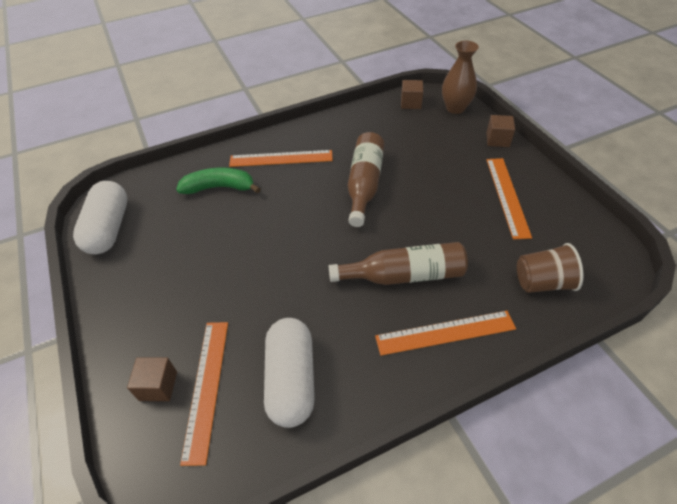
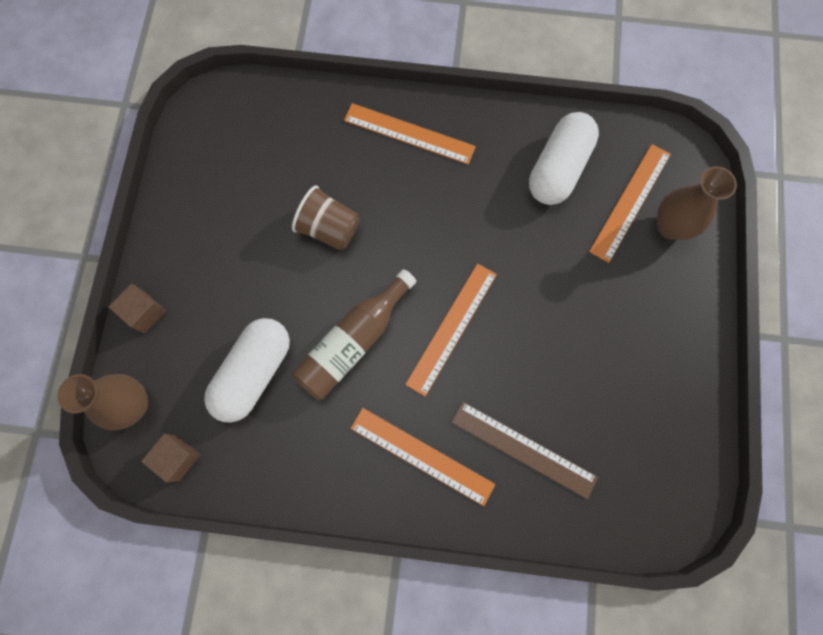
camera: 150 degrees left, 25 degrees up
(109, 228) = (679, 460): white capsule -> white capsule (254, 373)
(158, 386) = (670, 226): brown cube -> brown vase
(219, 187) = (523, 449): green banana -> brown ruler
(404, 275) = (400, 203): brown bottle -> none
(507, 196) = (221, 228): orange ruler -> orange ruler (451, 328)
(542, 282) = (289, 125): brown cup -> brown cup (329, 229)

